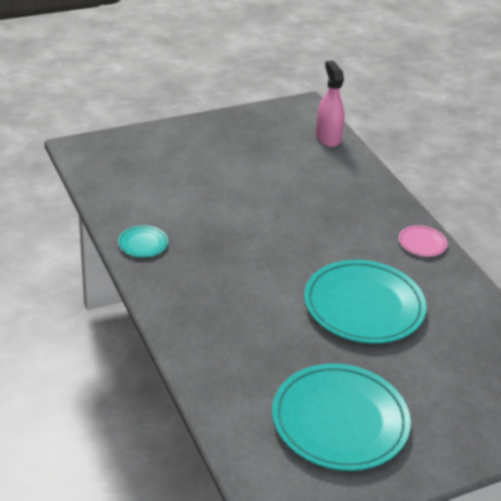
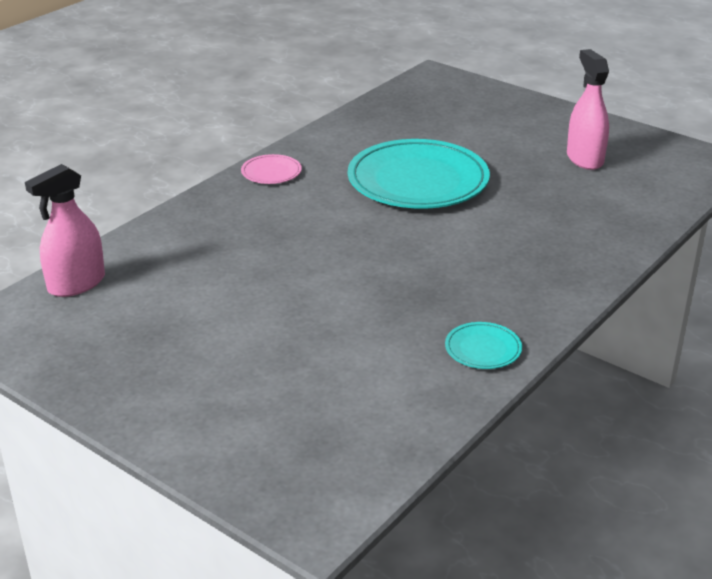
camera: 115 degrees left, 5 degrees down
(339, 421) = (584, 159): turquoise plate -> pink spray bottle

